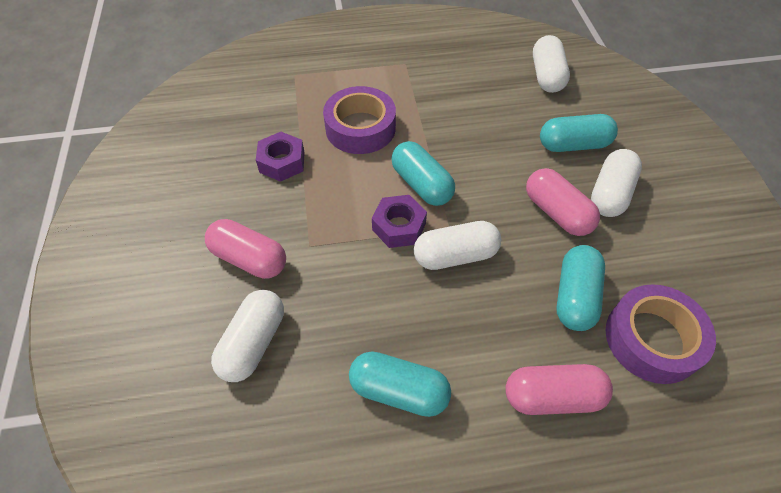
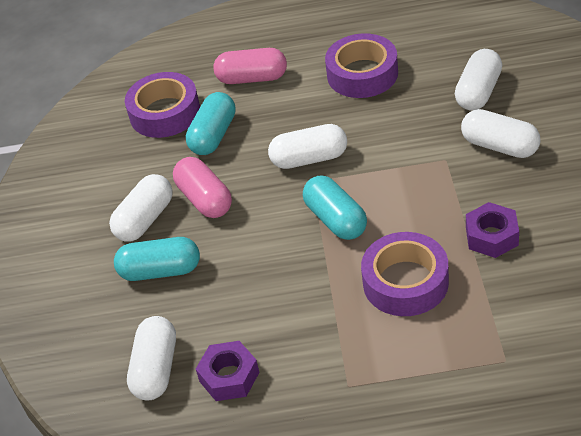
camera: 170 degrees left, 10 degrees down
(249, 258) = (500, 146): pink capsule -> white capsule
(399, 226) = (360, 179): purple nut -> purple nut (229, 377)
(399, 391) = (362, 74): turquoise capsule -> purple tape

